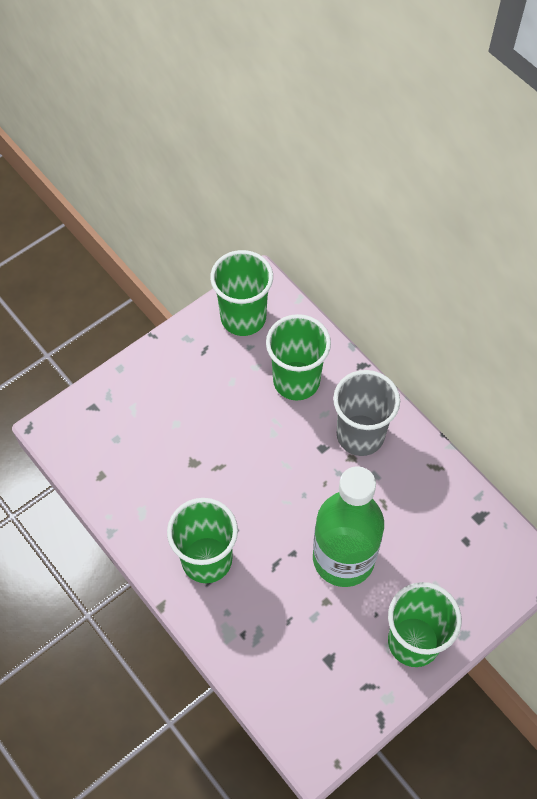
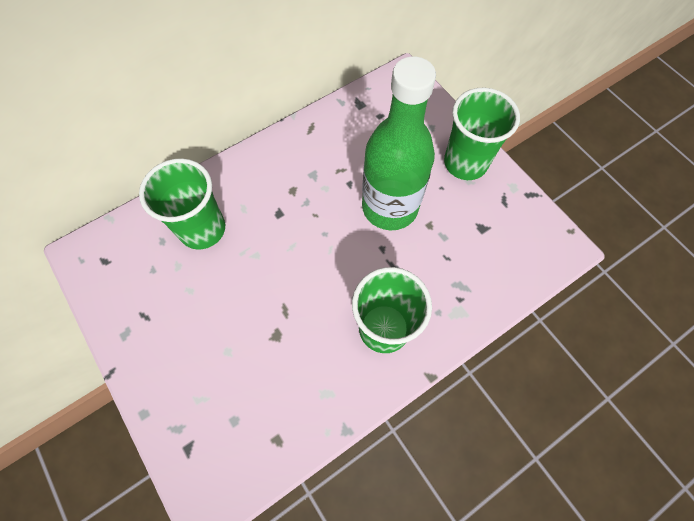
camera: 85 degrees left, 5 degrees up
(243, 318) = (115, 273): green cup -> none
(360, 435) = (271, 181): grey cup -> none

